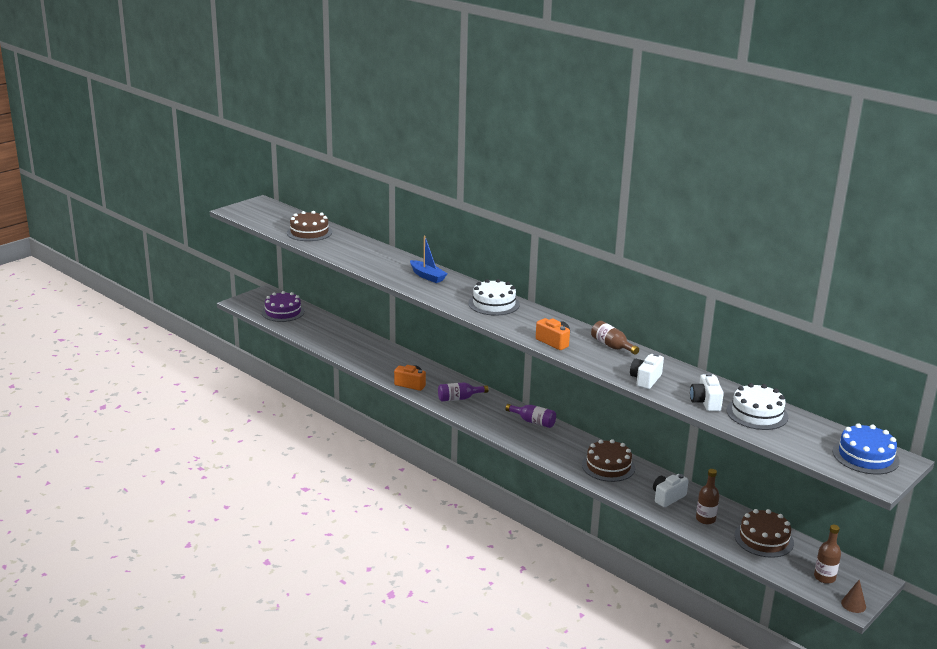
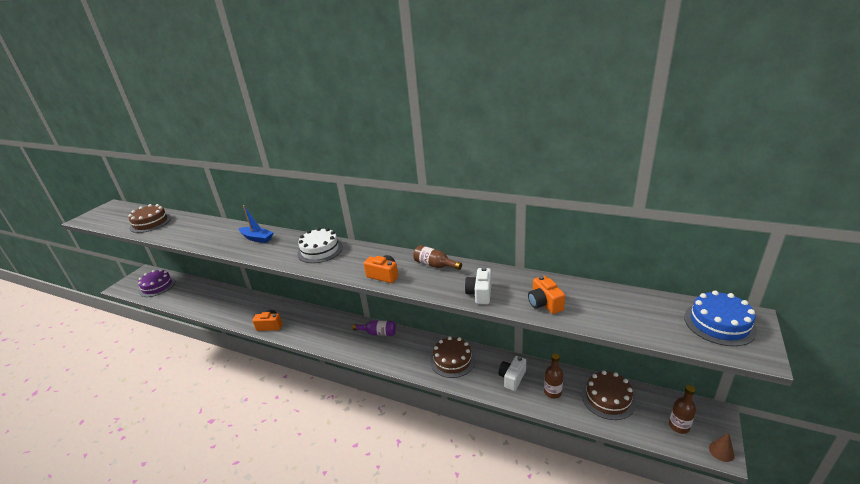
camera: 15 degrees left, 5 degrees up
(459, 398) = (312, 328): purple bottle -> none
(705, 402) = (544, 303): white camera -> orange camera
(757, 413) = (595, 303): white cake -> none

